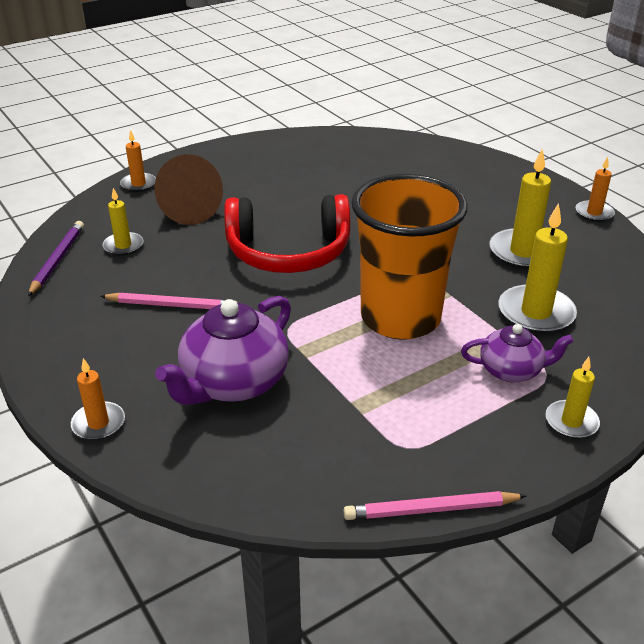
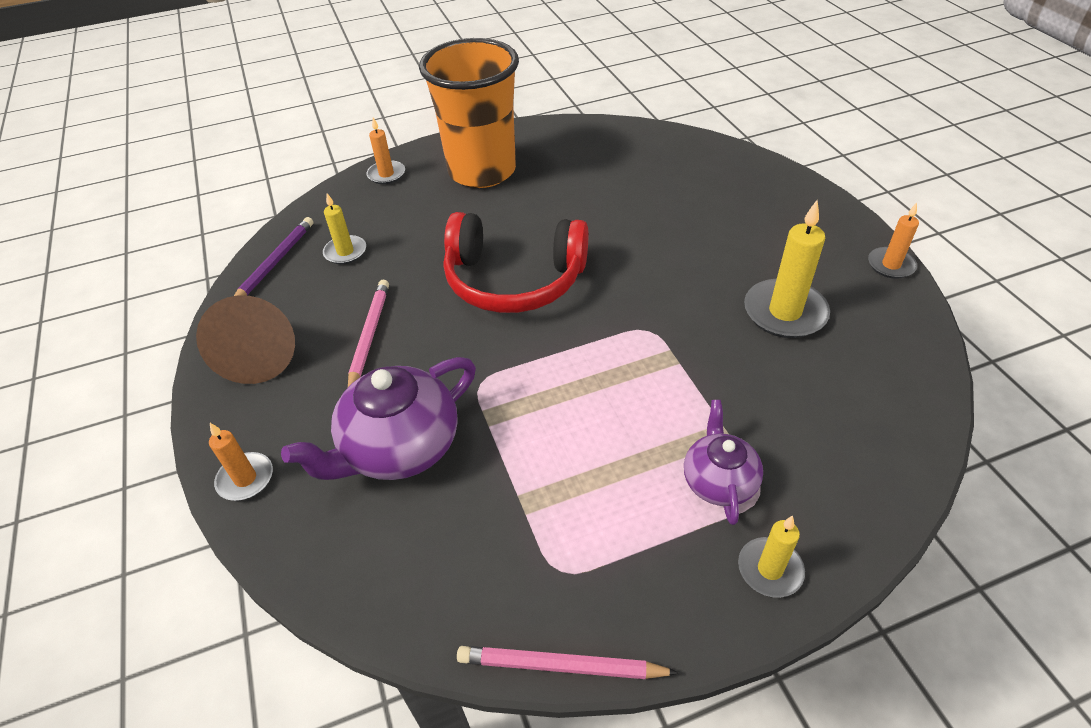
camera: 15 degrees right, 10 degrees up
(172, 305) = (369, 335): pink pencil -> pink pencil turned 105 degrees counterclockwise
(188, 211) = (426, 213): brown cone -> brown cone (260, 356)
(400, 318) = (610, 386): orange cup -> orange cup (482, 171)
(511, 370) = (718, 481): purple teapot -> purple teapot turned 105 degrees counterclockwise
(536, 313) = (774, 401): yellow candle -> none

